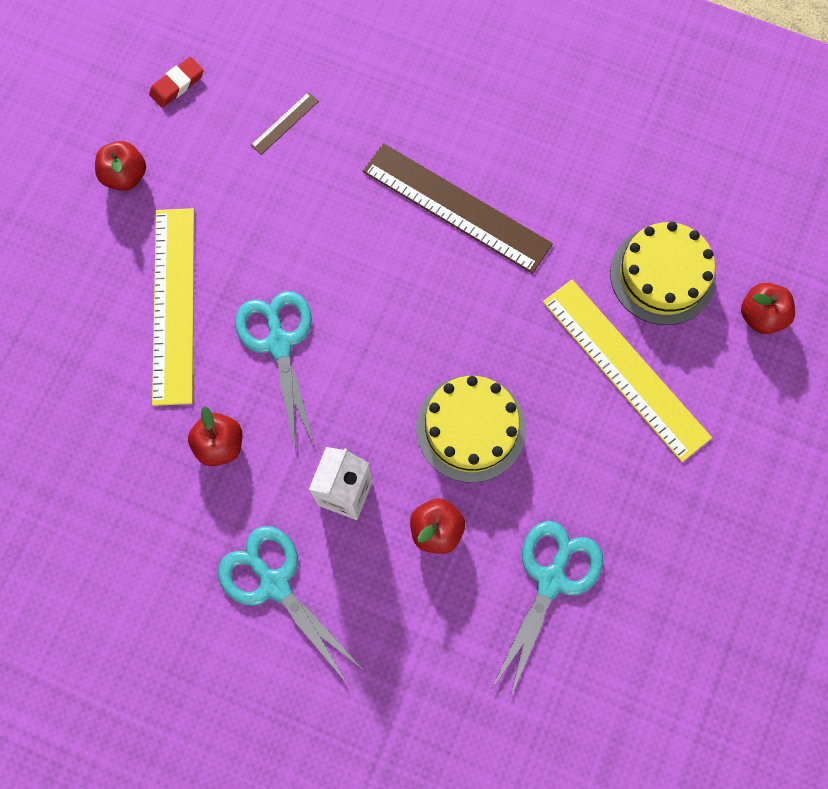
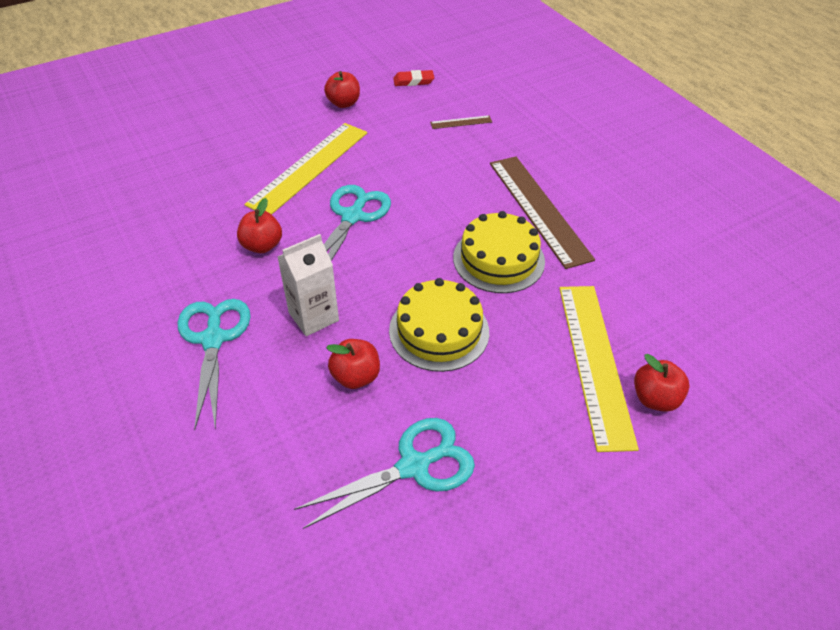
camera: 35 degrees right, 25 degrees down
(662, 275) = (672, 322): yellow cake -> yellow cake (498, 259)
(760, 316) = (746, 392): red apple -> red apple (655, 398)

